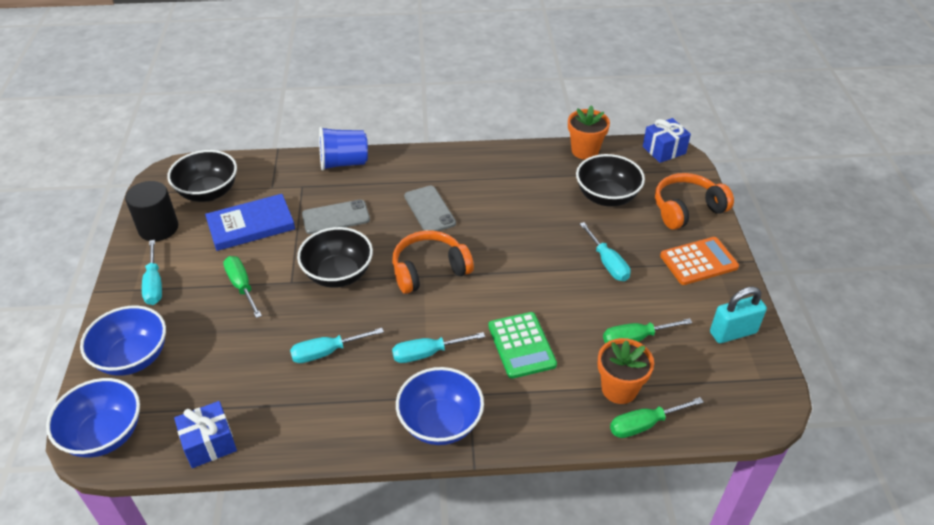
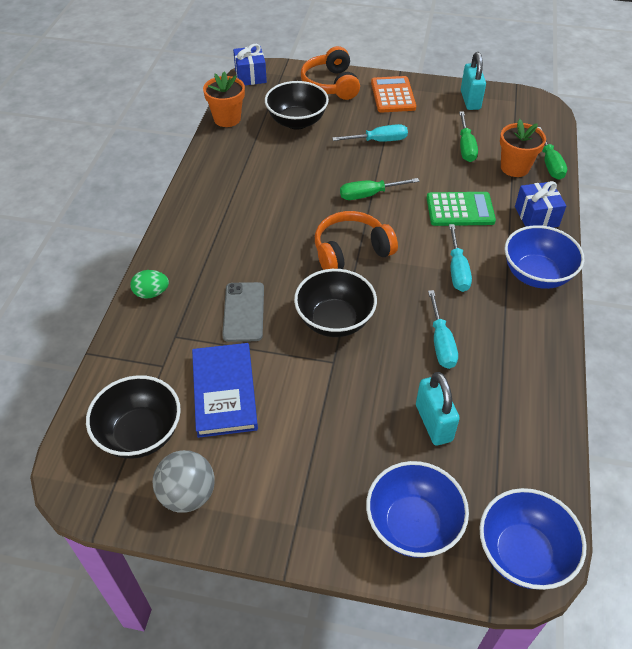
camera: 75 degrees left, 5 degrees up
(154, 284) = (294, 500): turquoise screwdriver -> none
(158, 228) = (187, 494): black cylinder -> grey ball
(209, 443) = (543, 450): blue gift -> blue gift (536, 216)
(233, 358) = (433, 423): none -> turquoise padlock
(242, 286) = (326, 408): green screwdriver -> green screwdriver (369, 195)
(344, 163) = (151, 293): blue cup -> green egg
(429, 210) = (264, 236): grey phone -> none
(429, 270) = (351, 251): orange headphones -> orange headphones turned 75 degrees clockwise

